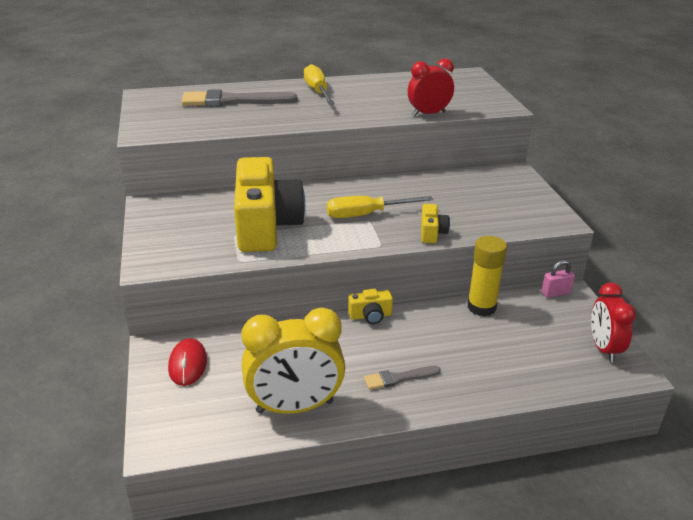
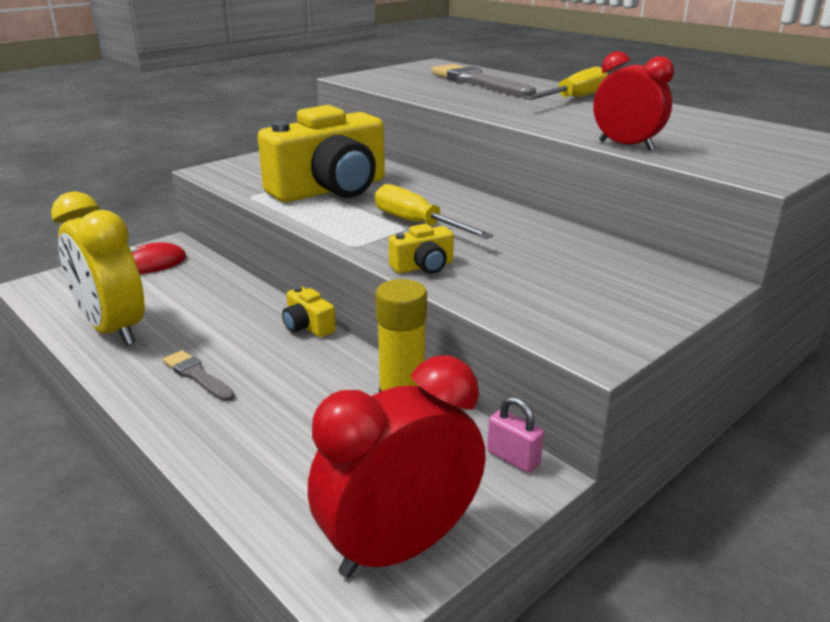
camera: 60 degrees right, 5 degrees down
(603, 348) = (399, 547): red clock -> red clock, size x1.55

